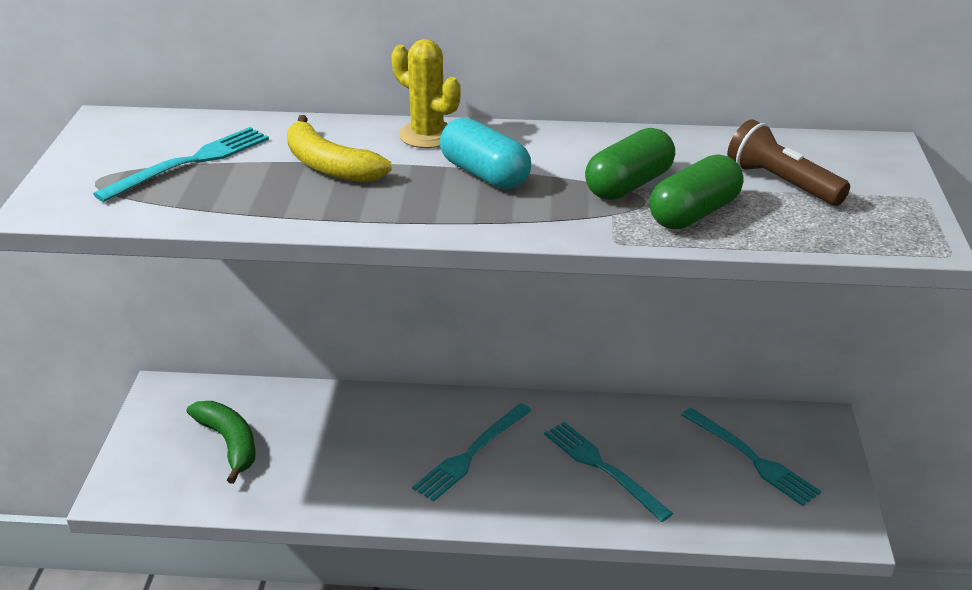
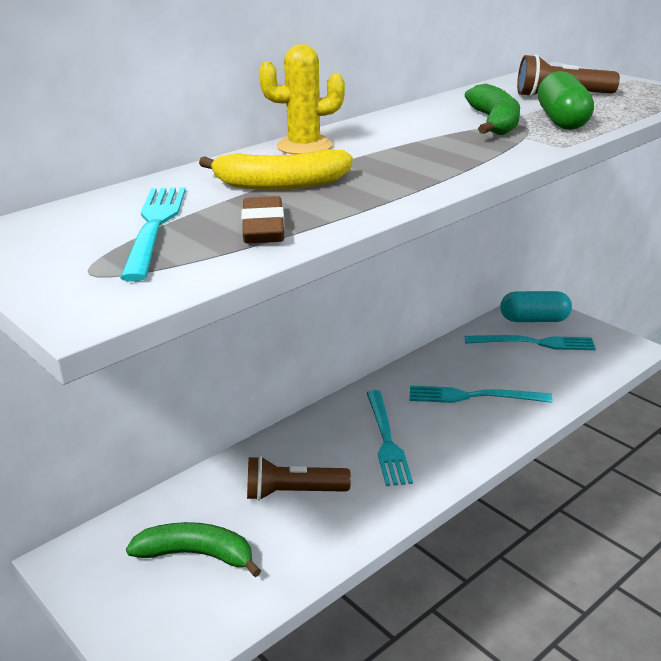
camera: 45 degrees left, 5 degrees down
(238, 199) = (263, 228): none -> brown eraser
(345, 446) = (293, 493): none -> brown flashlight
(484, 174) = (400, 149): turquoise capsule -> turquoise capsule (534, 320)
(629, 185) = (494, 123): green capsule -> green banana

